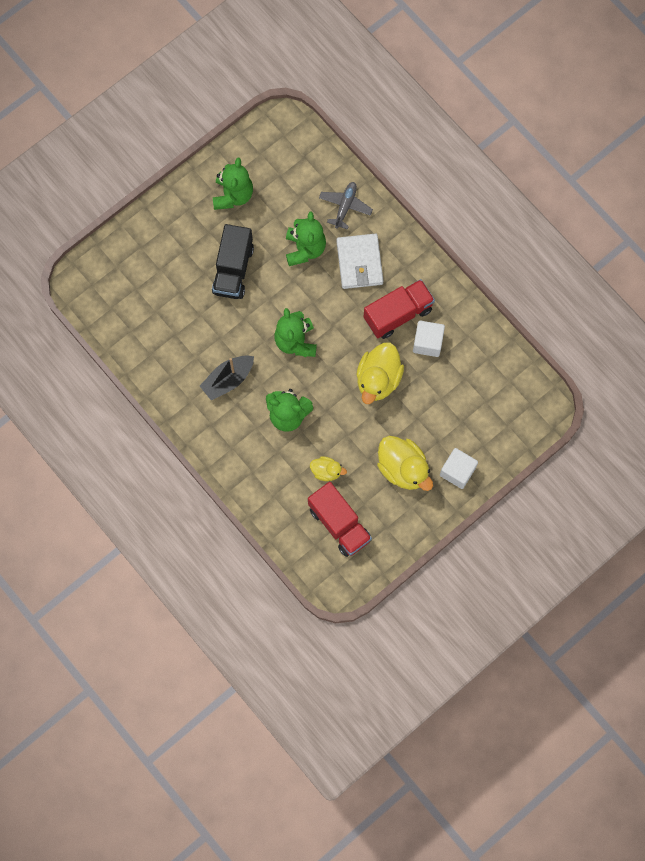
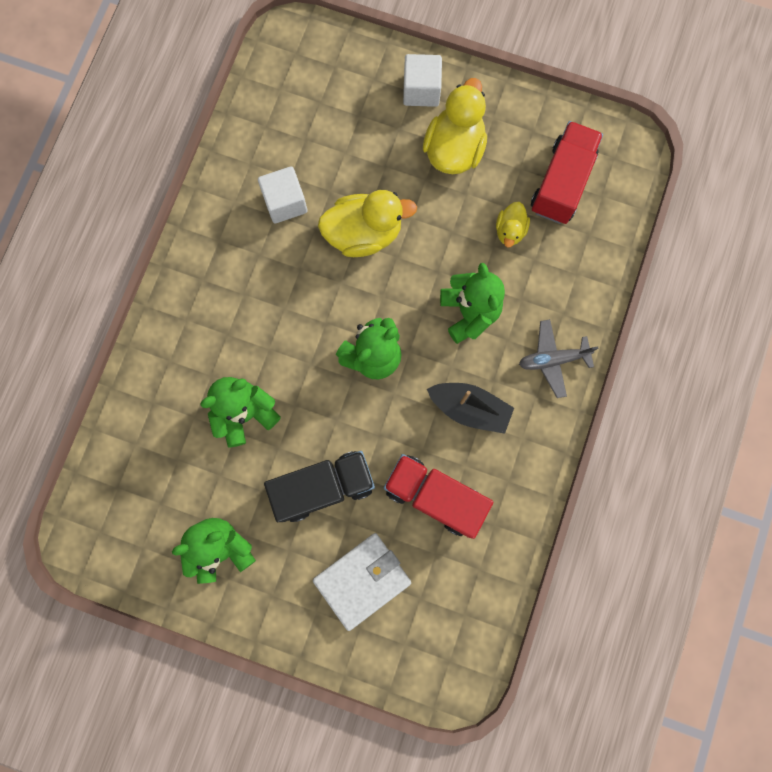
camera: 120 degrees left, 5 degrees up
(326, 471) = (510, 231): yellow duck -> yellow duck turned 150 degrees counterclockwise
(345, 206) = (160, 396): grey plane -> grey plane (553, 359)
(359, 263) = (226, 336): white wallet -> white wallet (362, 580)
(398, 314) = (268, 255): red truck -> red truck (435, 496)

